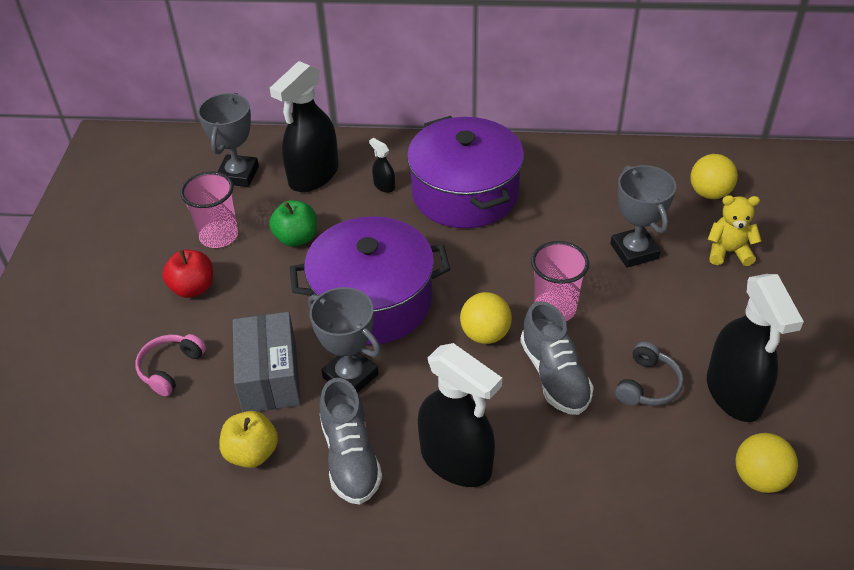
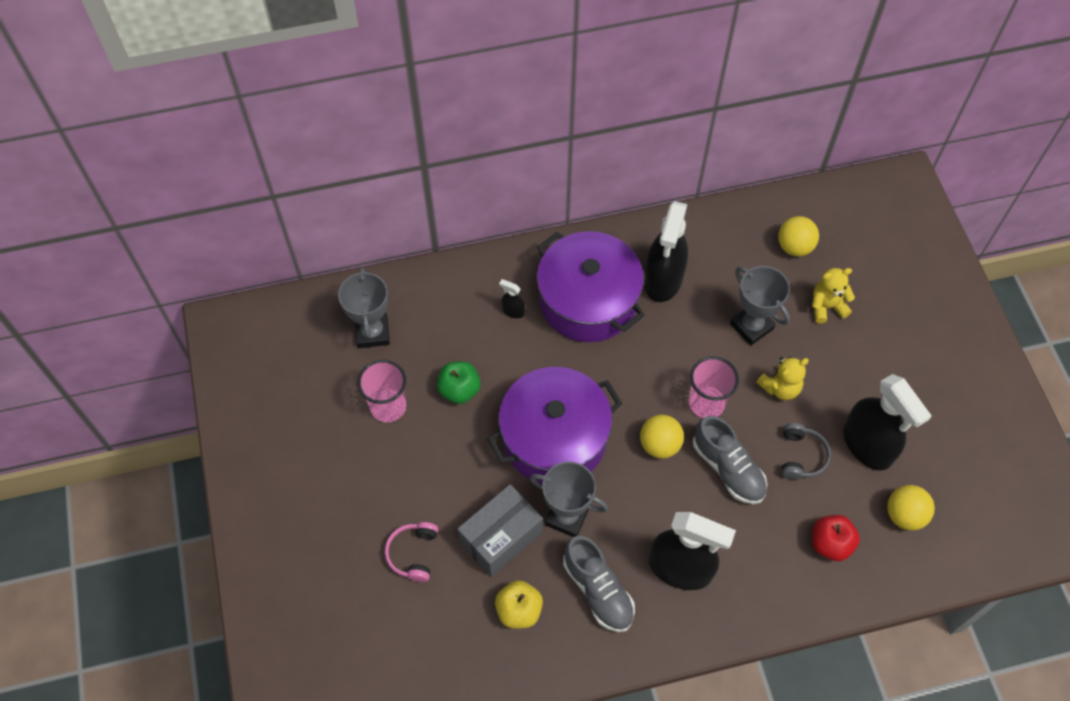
camera: 20 degrees left, 15 degrees up
(193, 288) = (392, 468): red apple -> red apple (830, 544)
(270, 377) = (501, 537): grey box -> grey box turned 75 degrees clockwise
(313, 176) = (443, 316): black spray bottle -> black spray bottle (663, 279)
(646, 313) = (780, 387): none -> yellow teddy bear

